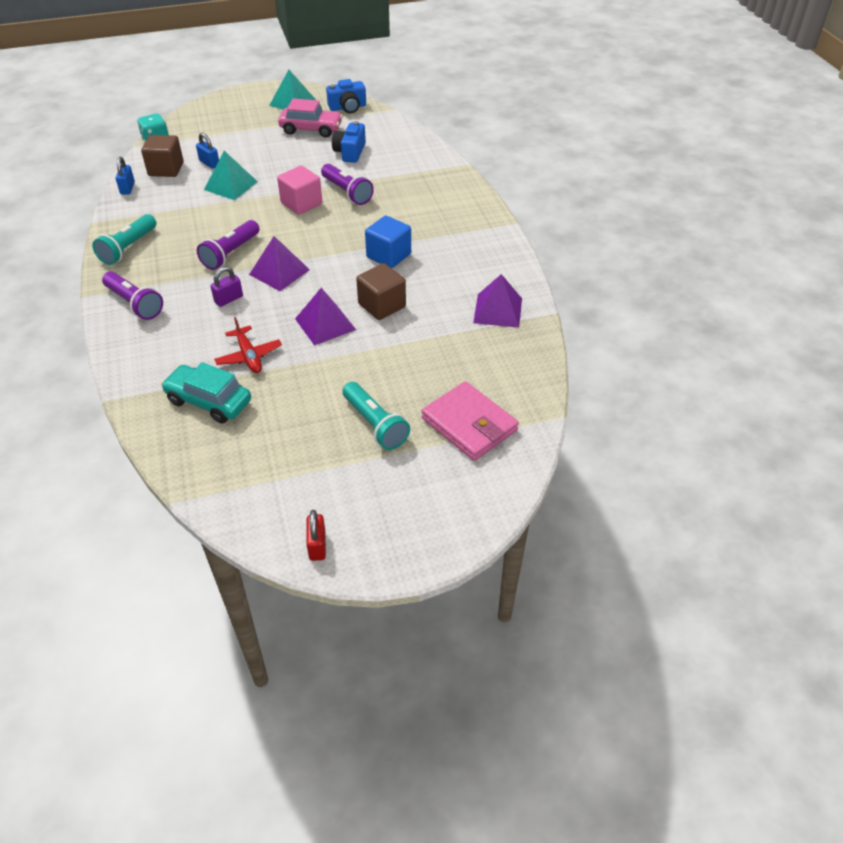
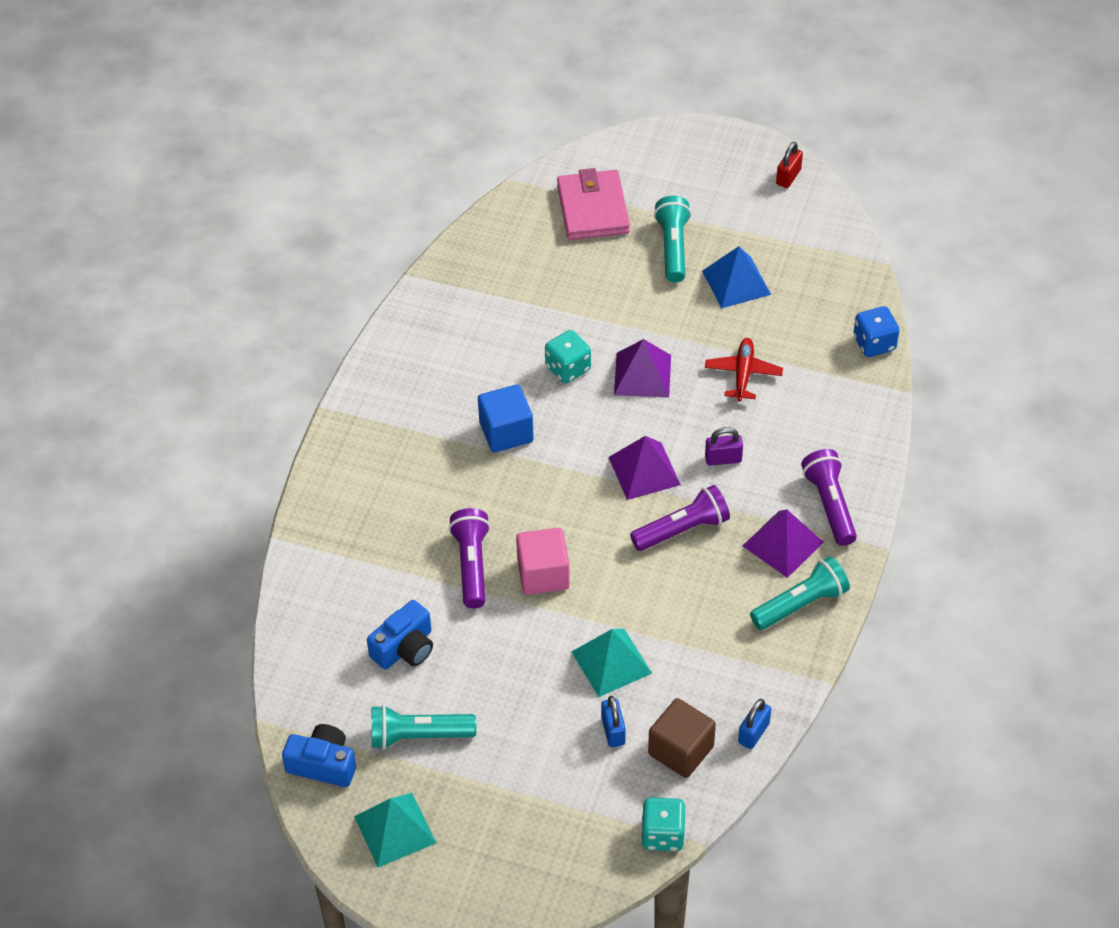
camera: 145 degrees left, 5 degrees up
(150, 425) = (874, 343): none -> blue dice
(209, 401) = (808, 342): turquoise car -> none
(300, 421) = (736, 282): none -> blue pyramid
(311, 129) = (418, 735): pink car -> turquoise flashlight
(382, 305) = (568, 368): brown cube -> turquoise dice
(497, 310) = (458, 304): purple pyramid -> purple pyramid (783, 544)

